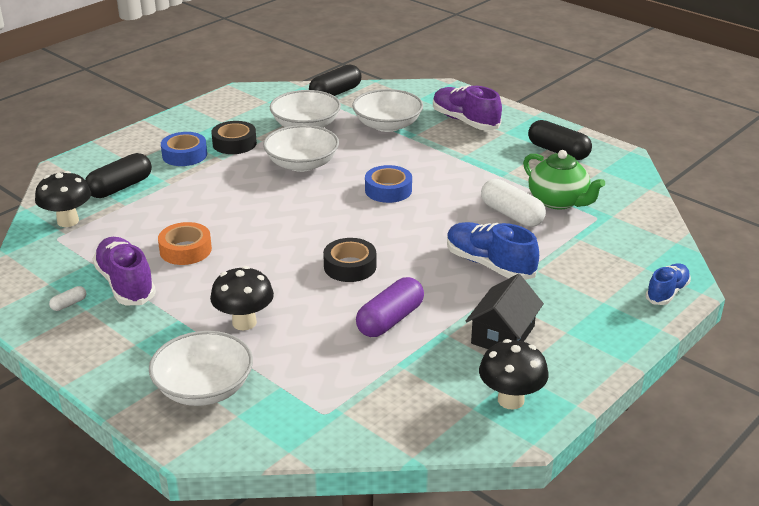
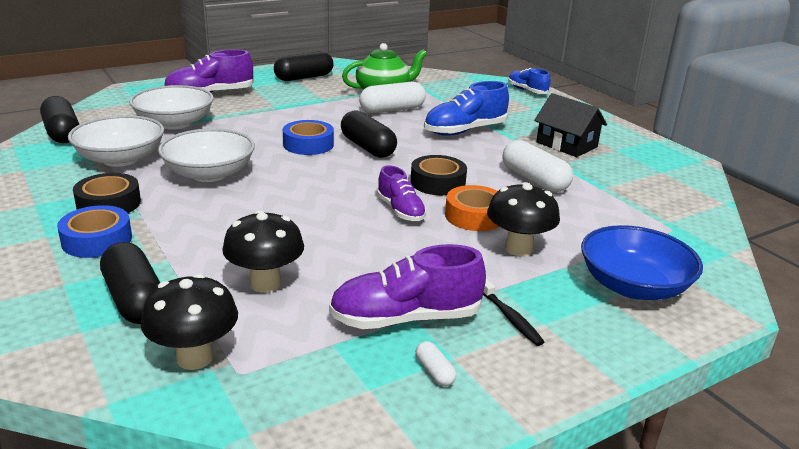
camera: 75 degrees left, 5 degrees down
(138, 328) = (510, 317): none -> black toothbrush
(185, 250) = (348, 266): orange tape -> orange tape (474, 216)
(204, 388) = (633, 286): white bowl -> blue bowl
(284, 256) = (400, 210): none -> purple shoe
(390, 320) = (534, 180): purple capsule -> white capsule
(403, 219) = (367, 147): none -> black capsule
(511, 400) = (651, 158): black mushroom -> black mushroom (265, 283)

